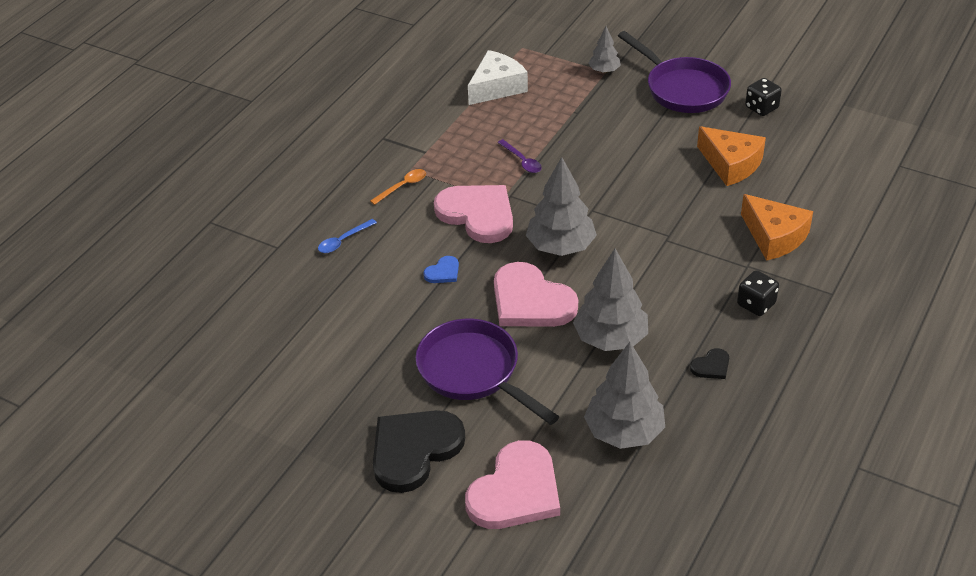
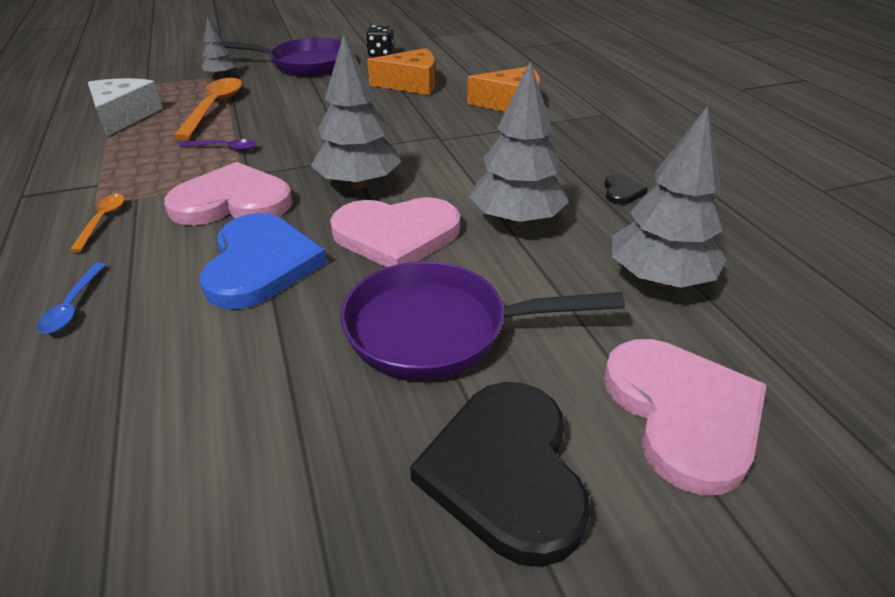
camera: 50 degrees left, 5 degrees down
(443, 272) = (260, 264): blue heart -> blue heart, size x2.32
(559, 110) = (214, 108): none -> orange spoon
(756, 304) = (574, 142): black dice -> none

